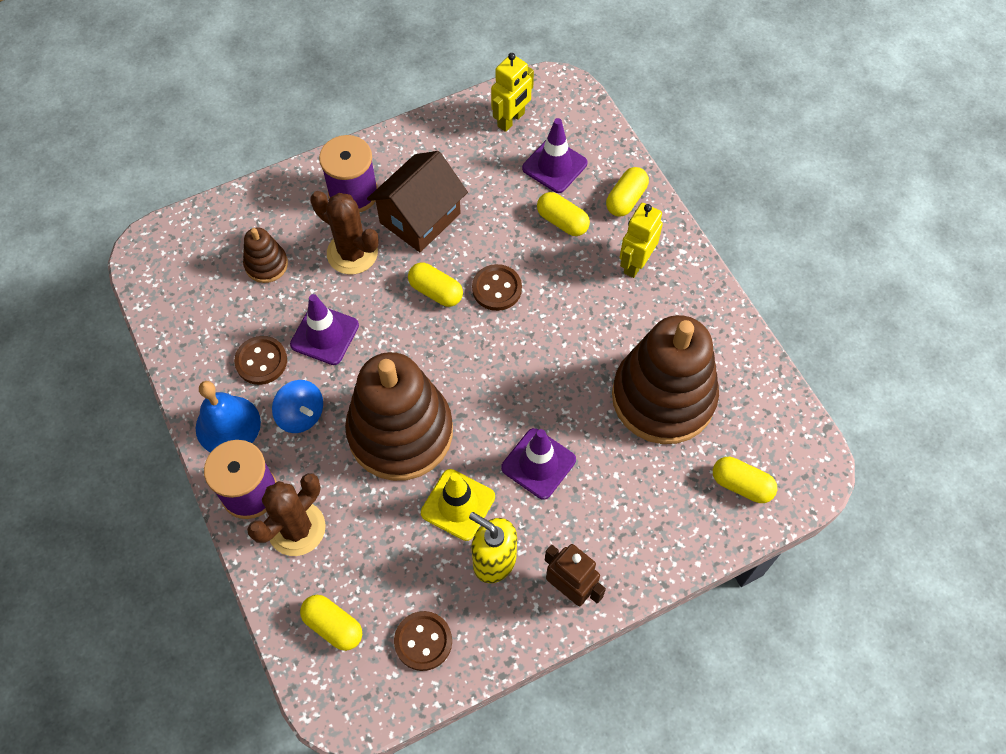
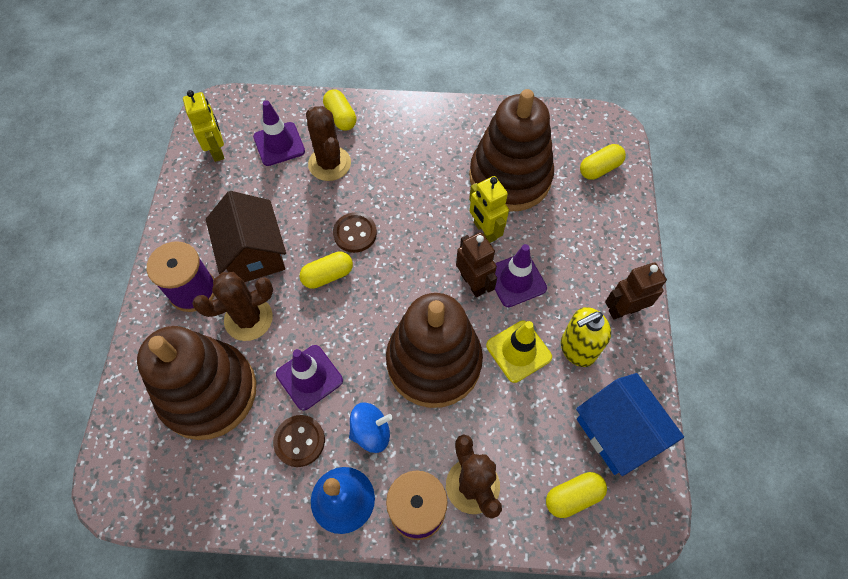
camera: 60 degrees left, 0 degrees up
(266, 264) = (208, 392): brown stacking toy -> brown stacking toy, size x2.26
(423, 641) = (617, 432): brown button -> blue house
(509, 425) = (473, 283): none -> brown robot
(562, 221) = (329, 164): yellow capsule -> brown cactus
(635, 263) = (396, 139): yellow robot -> yellow robot (484, 231)

